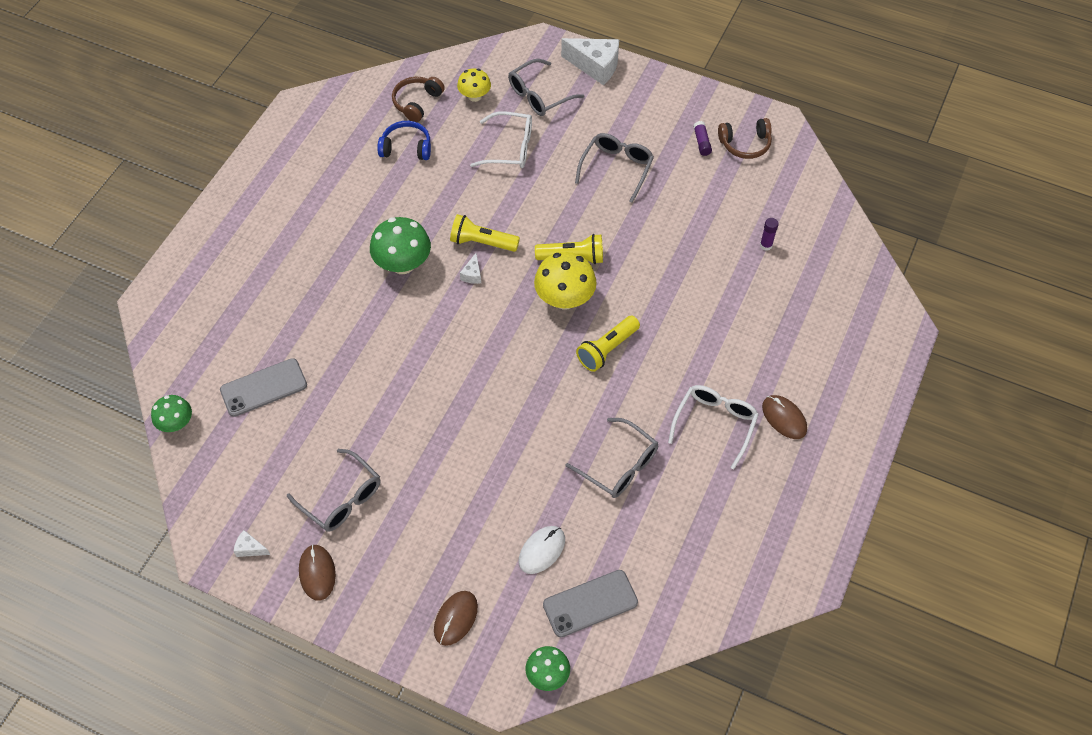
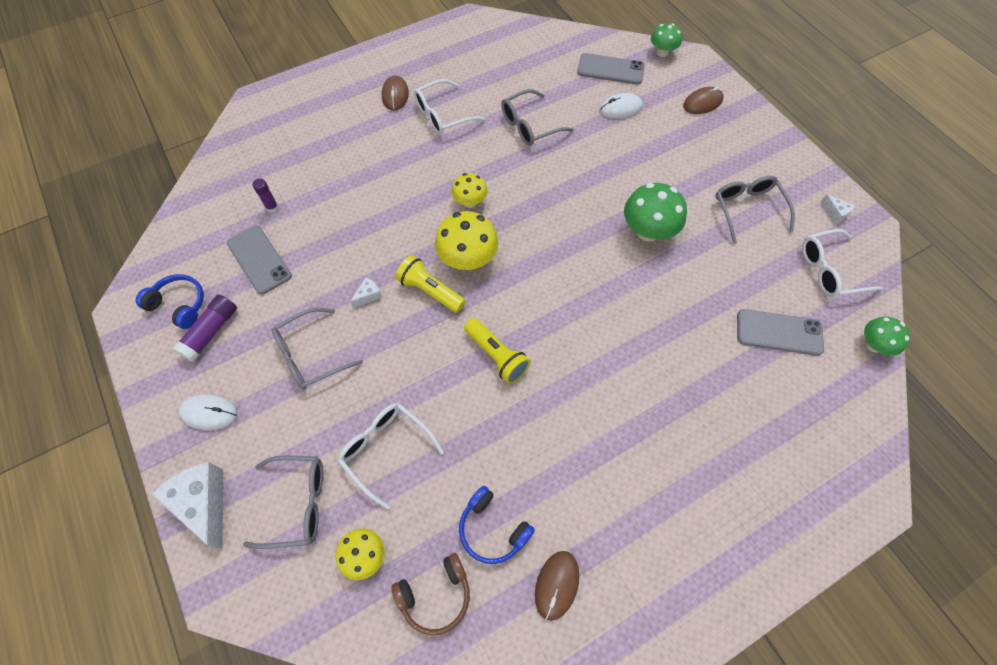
camera: 145 degrees left, 5 degrees up
(236, 476) = (829, 270): none -> white glasses
(317, 573) = (788, 172): brown mouse -> brown mouse (557, 585)
(403, 264) = (586, 379): green mushroom -> green mushroom (648, 231)
(472, 274) = (528, 328): white cheese -> white cheese (368, 295)
(607, 349) = (470, 202): yellow flashlight -> yellow mushroom
(619, 466) = (529, 126): grey glasses -> grey glasses turned 105 degrees counterclockwise
(646, 104) = (209, 413): none -> white mouse
(701, 142) = (211, 332): purple glue stick -> purple glue stick, size x1.64
(727, 203) = (259, 260): none -> grey phone
(745, 144) = (179, 305): brown headphones -> blue headphones

